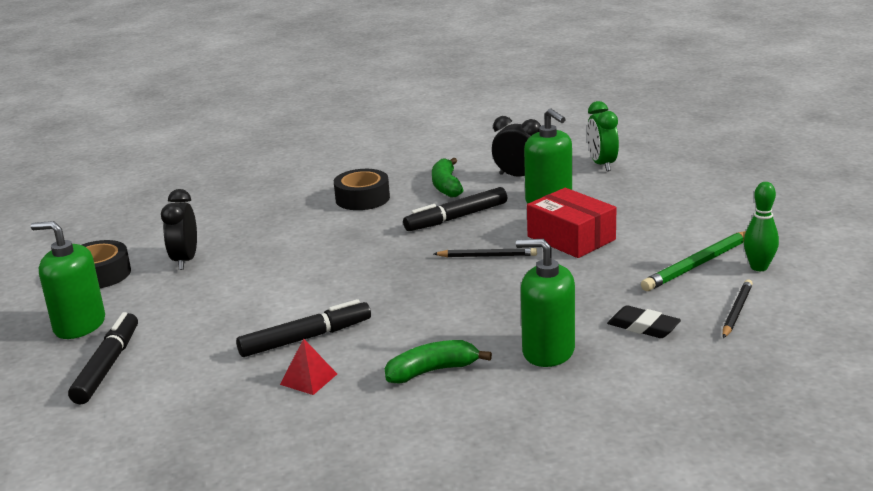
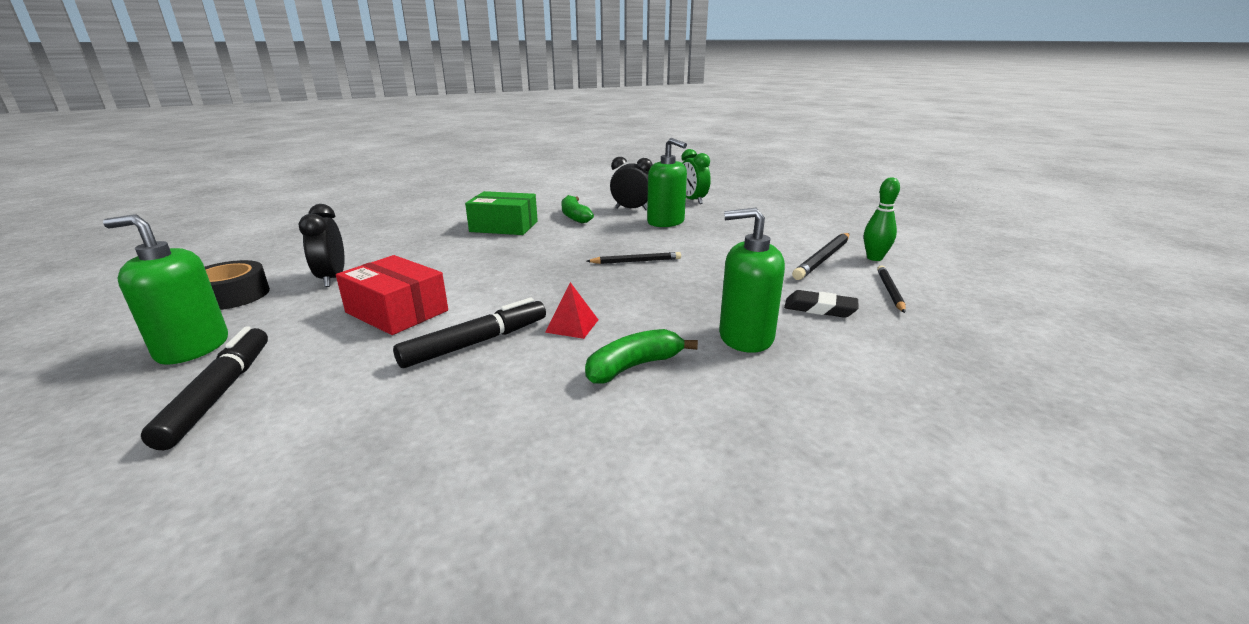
camera: 15 degrees left, 0 degrees up
(308, 379) = (489, 387): red pyramid -> red pyramid (572, 326)
(362, 198) = (504, 226): black tape -> green box
(456, 218) = (593, 236): black marker -> none
(571, 238) = (702, 245): red box -> red box (397, 311)
(698, 264) = (823, 259): green pencil -> black pencil

